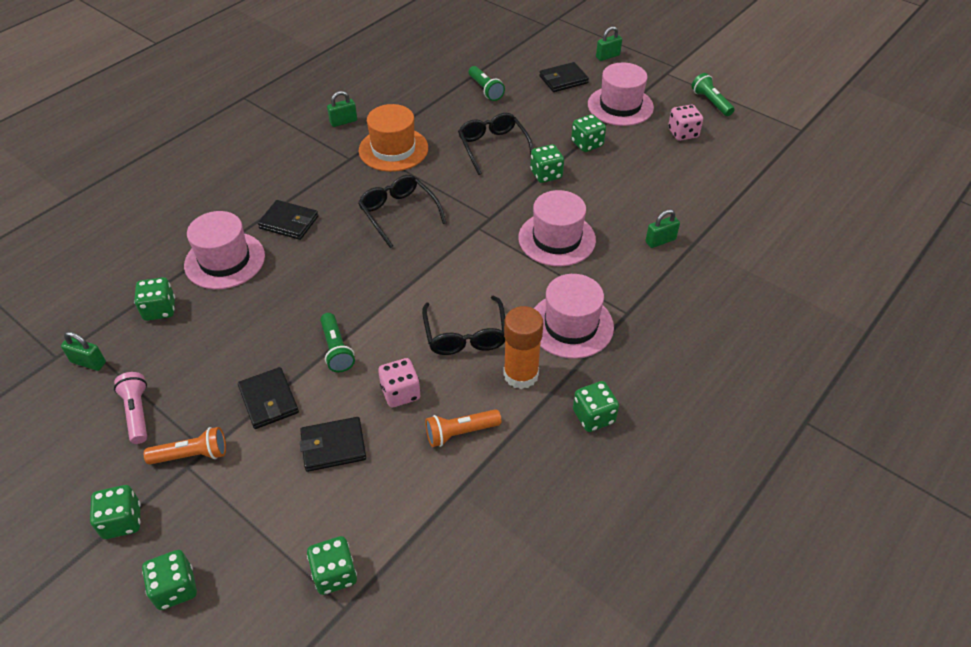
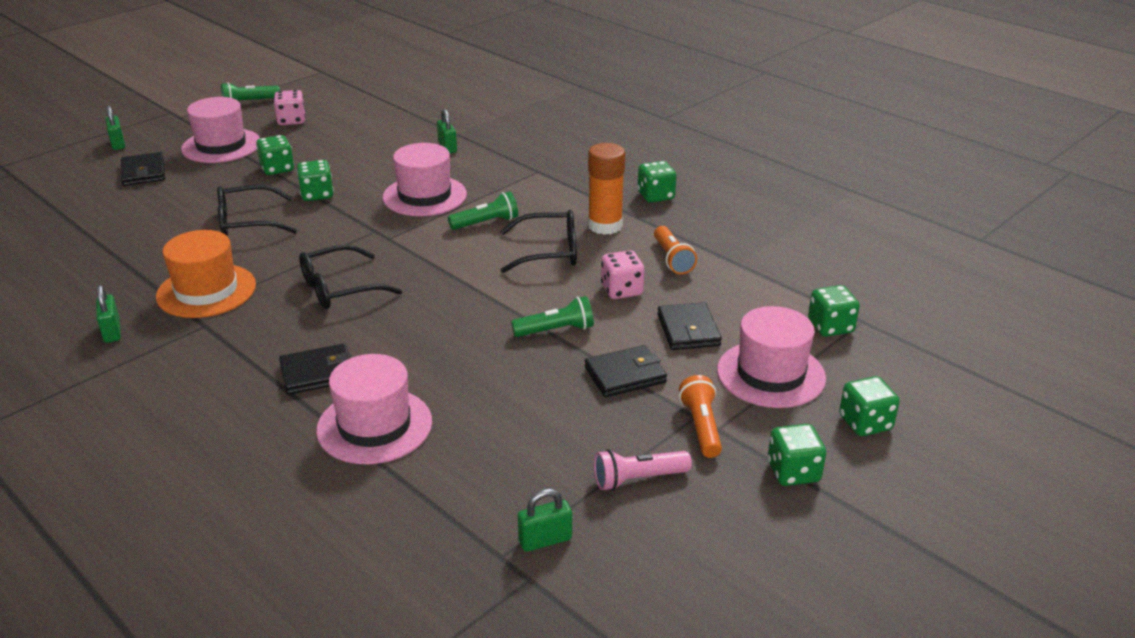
camera: 85 degrees left, 15 degrees down
(88, 362) = (545, 540): green padlock -> green padlock turned 45 degrees clockwise
(159, 309) = (456, 480): green dice -> none
(289, 222) = (317, 373): black wallet -> black wallet turned 45 degrees clockwise
(485, 90) = (123, 222): green flashlight -> green flashlight (486, 223)
(571, 325) = (547, 198): pink hat -> pink hat (771, 374)

